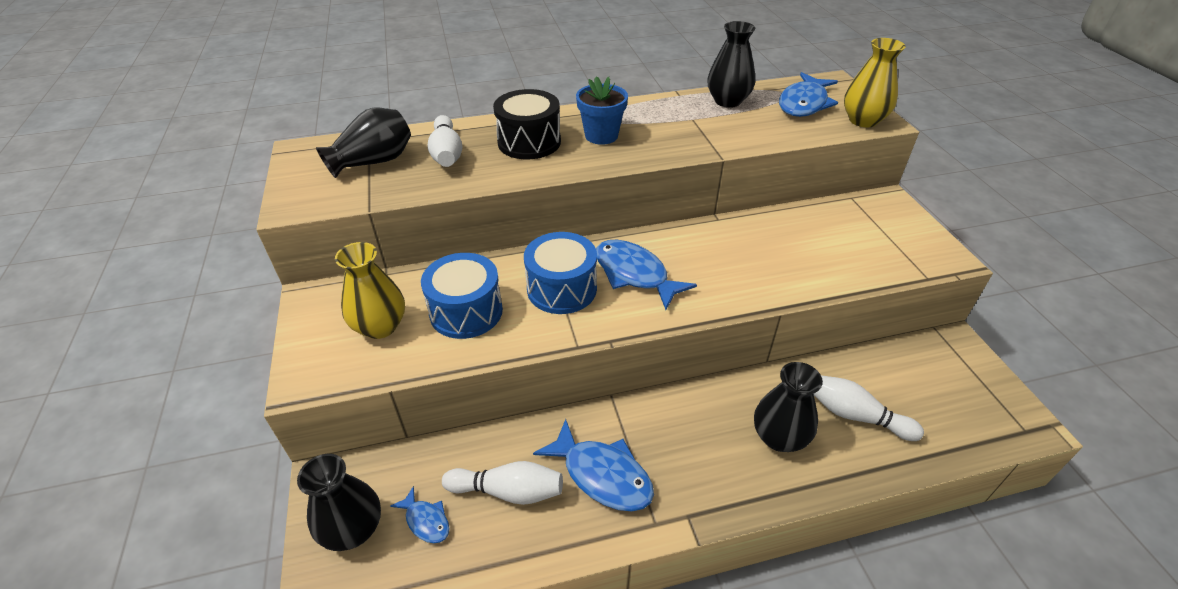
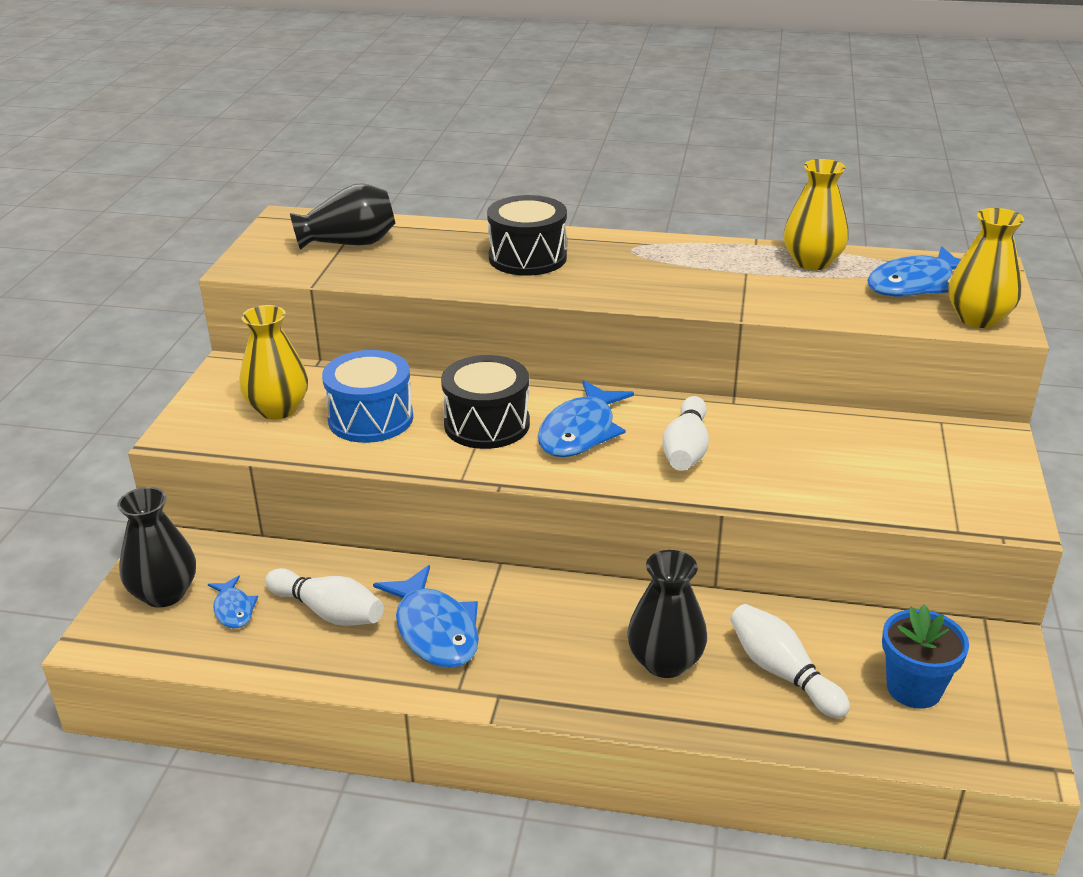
camera: 25 degrees right, 10 degrees down
(447, 153) = (429, 251): white bowling pin -> white bowling pin (686, 449)
(562, 289) = (487, 424): blue drum -> black drum
(601, 135) = (616, 268): blue flower pot -> blue flower pot (914, 688)
(634, 274) = (580, 431): blue fish -> blue fish turned 135 degrees counterclockwise
(727, 101) = (812, 262): black vase -> yellow vase

